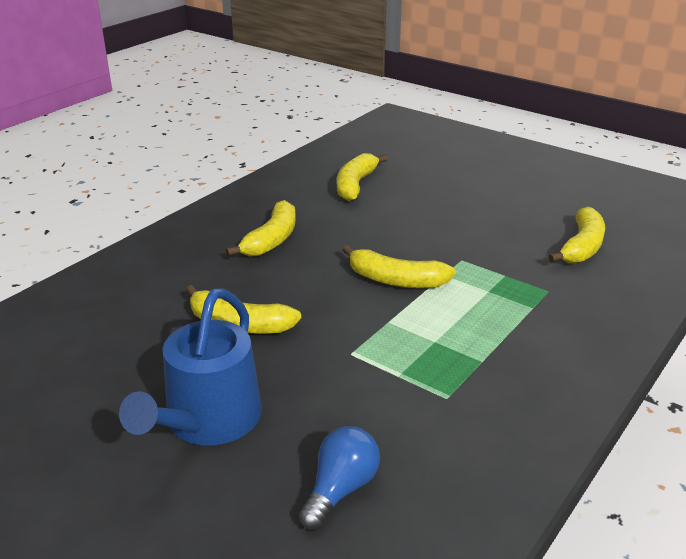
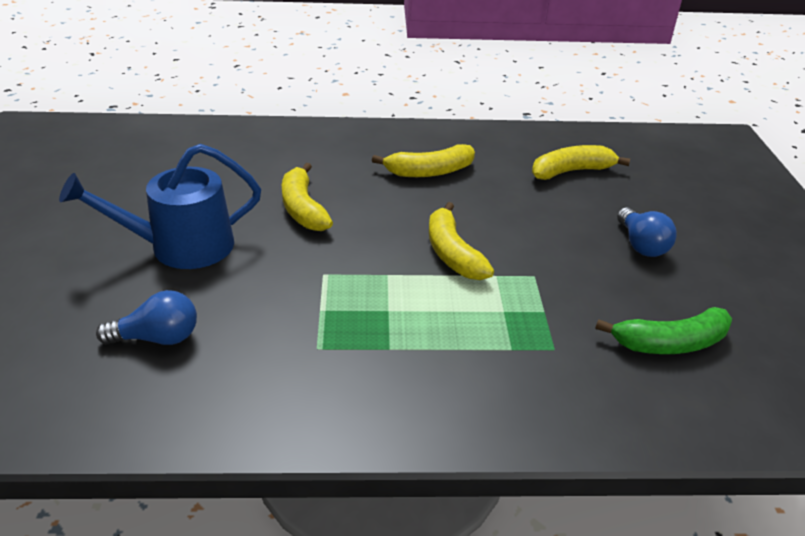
camera: 50 degrees right, 5 degrees up
(473, 205) = (641, 245): none -> blue light bulb
(582, 247) = (670, 343): yellow banana -> green banana

